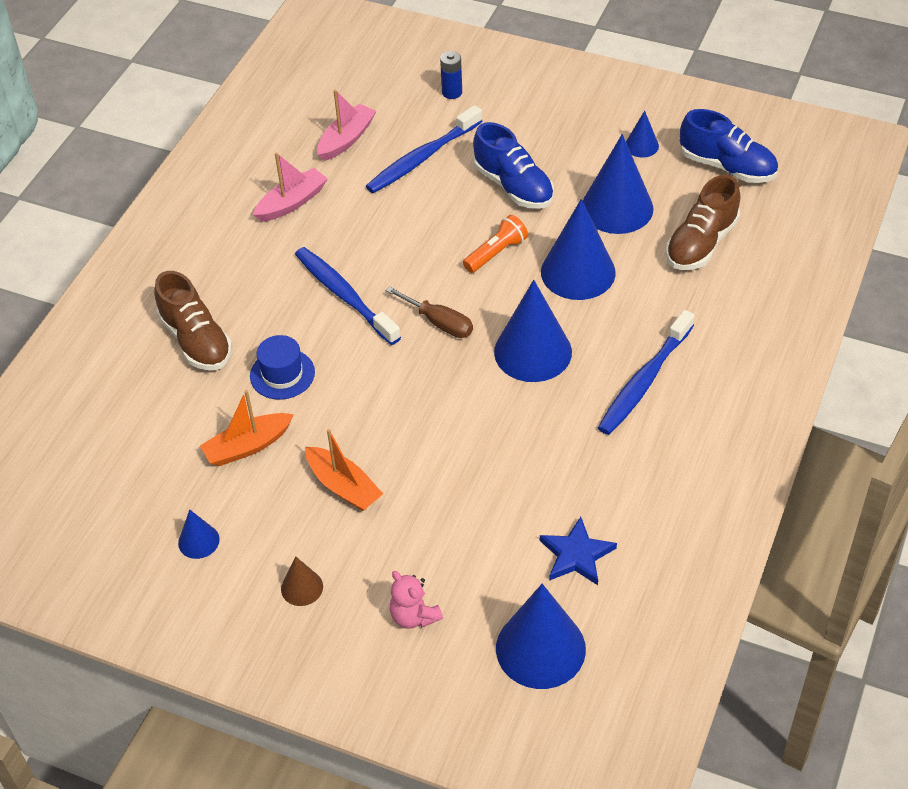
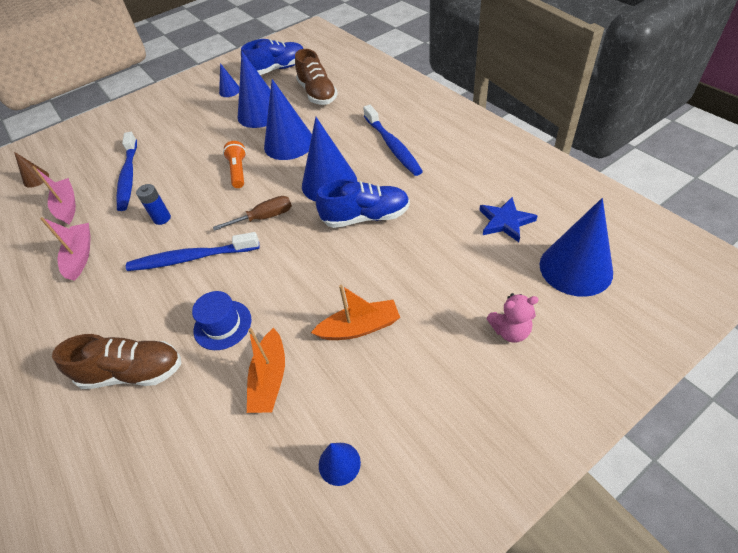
camera: 55 degrees left, 0 degrees up
(302, 587) = (440, 398): brown cone -> brown cone (36, 179)
(452, 92) = (98, 146): blue battery -> blue battery (162, 218)
(513, 186) = (198, 146): blue shoe -> blue shoe (366, 217)

